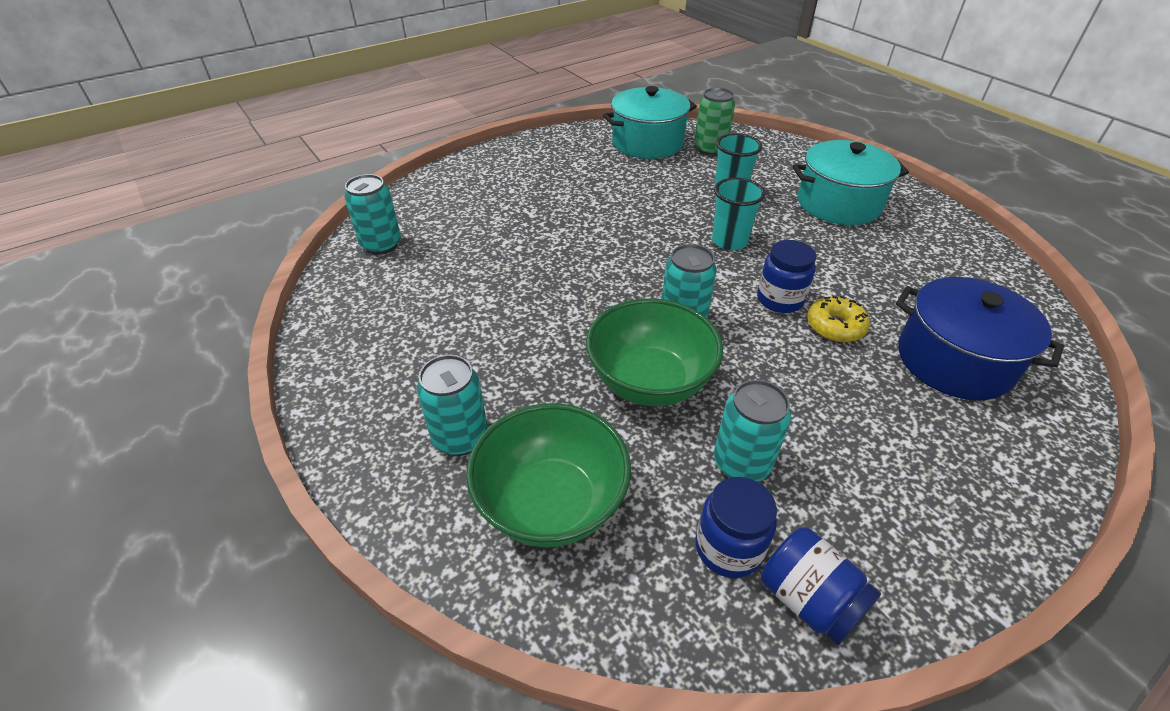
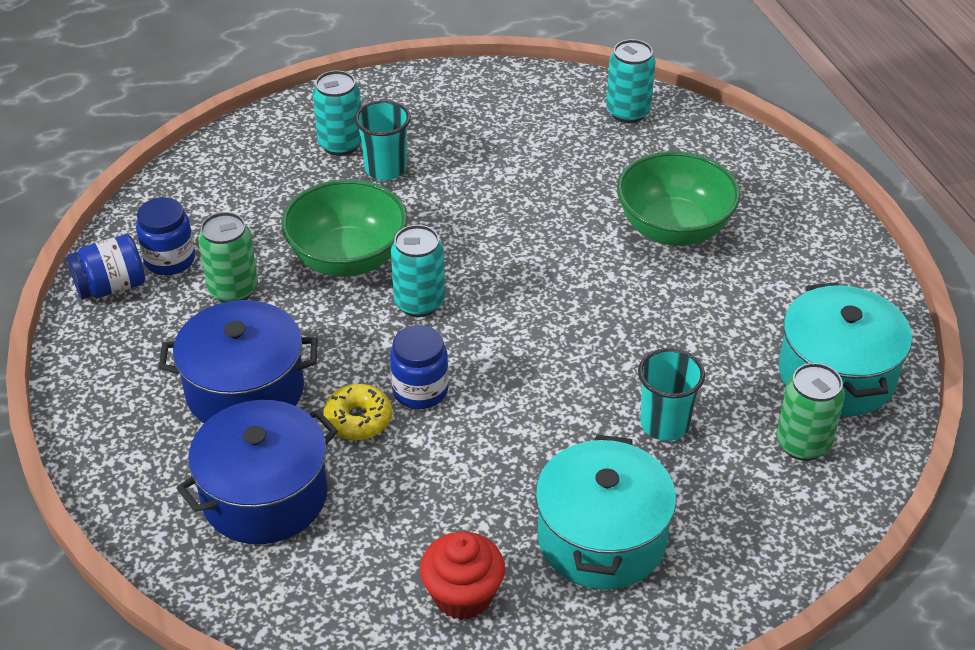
camera: 105 degrees right, 0 degrees up
(551, 503) = (256, 181): green bowl -> green bowl (673, 229)
(729, 241) = (547, 385): turquoise cup -> turquoise cup (385, 169)
(741, 463) = (233, 290): turquoise can -> green can
(862, 409) = (245, 390): none -> blue pot
(932, 247) = (463, 595): none -> red cupcake

